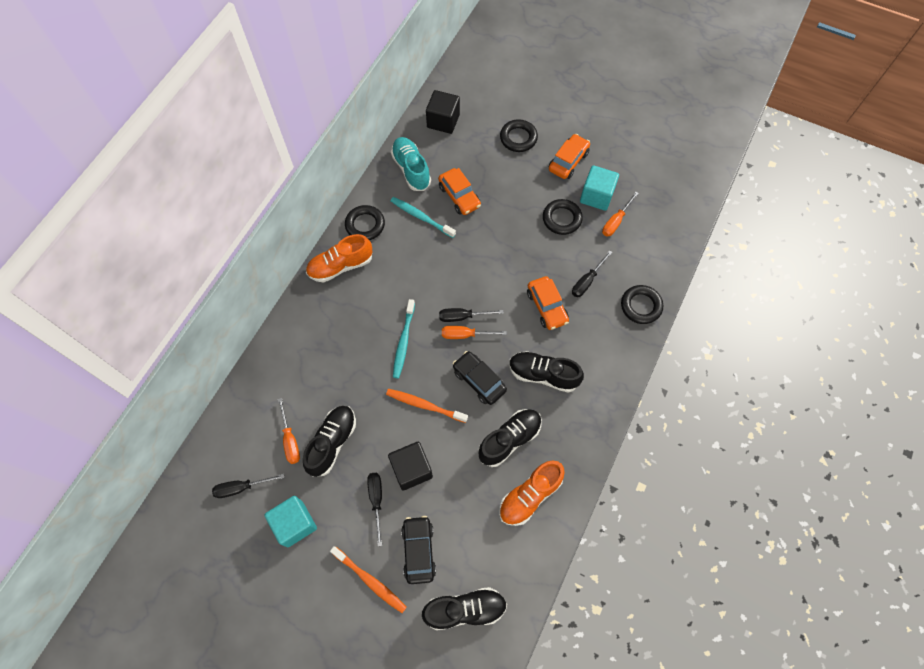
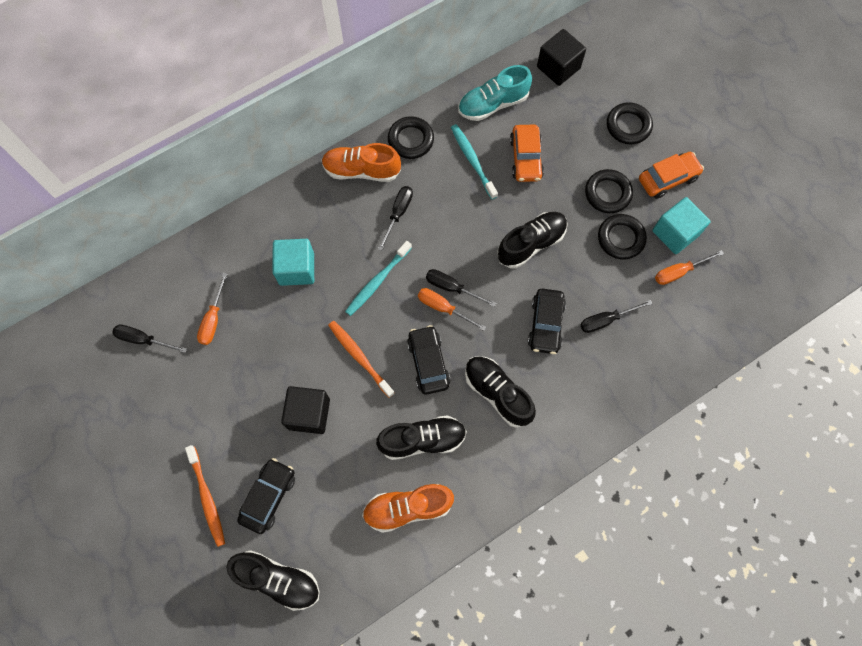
camera: 30 degrees right, 5 degrees up
(295, 524) = (171, 402): turquoise cube -> turquoise cube (296, 269)
(332, 443) = (250, 344): black shoe -> black shoe (531, 244)
(376, 500) = (258, 424): black screwdriver -> black screwdriver (398, 214)
(411, 169) = (493, 104): turquoise shoe -> turquoise shoe turned 120 degrees counterclockwise
(547, 307) = (546, 324): orange car -> black car
(641, 306) = (648, 378): black ring -> black ring (607, 193)

